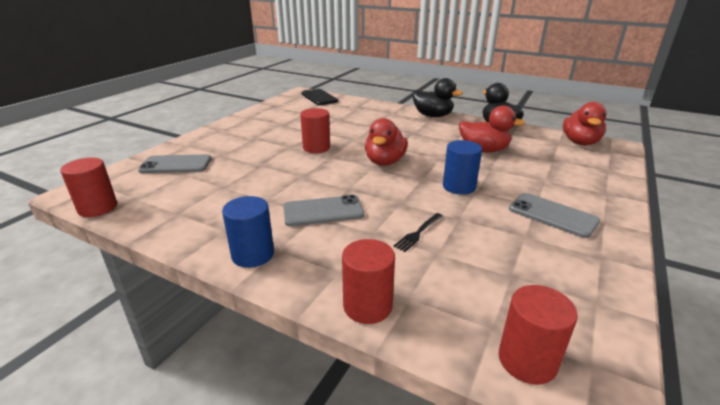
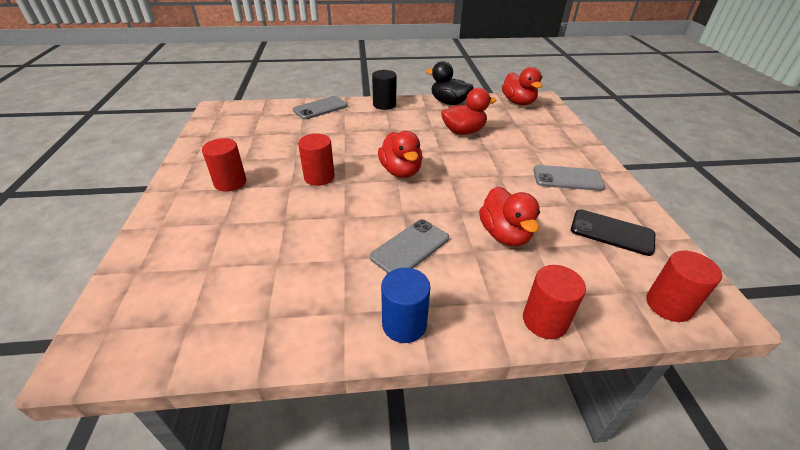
camera: 35 degrees left, 10 degrees up
(97, 208) = (152, 361): red cylinder -> red cylinder (230, 182)
(176, 165) = (181, 258): grey phone -> grey phone (320, 108)
(319, 97) = (246, 110): black phone -> black phone (612, 232)
(418, 233) = (504, 234): black fork -> red duck
(432, 116) = (384, 105): black duck -> black cylinder
(459, 187) = (484, 176): blue cylinder -> none

